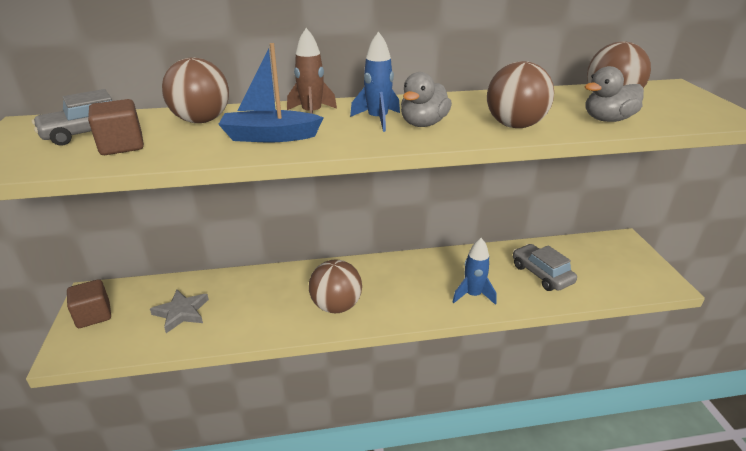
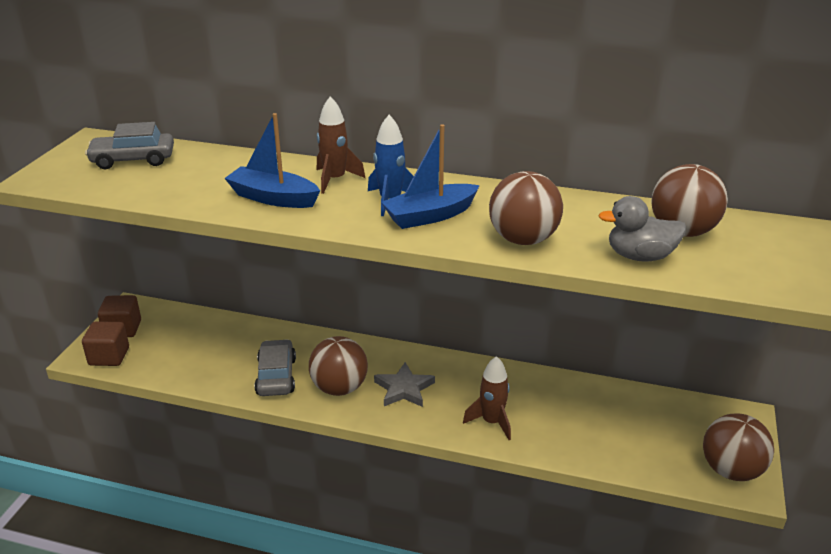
camera: 25 degrees right, 0 degrees up
(122, 146) = (147, 180): brown cube -> brown cube (109, 356)
(181, 312) = (195, 349): grey star -> grey star (404, 389)
(201, 121) = (231, 166): brown ball -> brown ball (731, 470)
(423, 124) = (430, 216): grey duck -> blue boat
(473, 295) = (492, 422): blue rocket -> brown rocket
(541, 274) = (594, 424): grey car -> grey car (276, 376)

